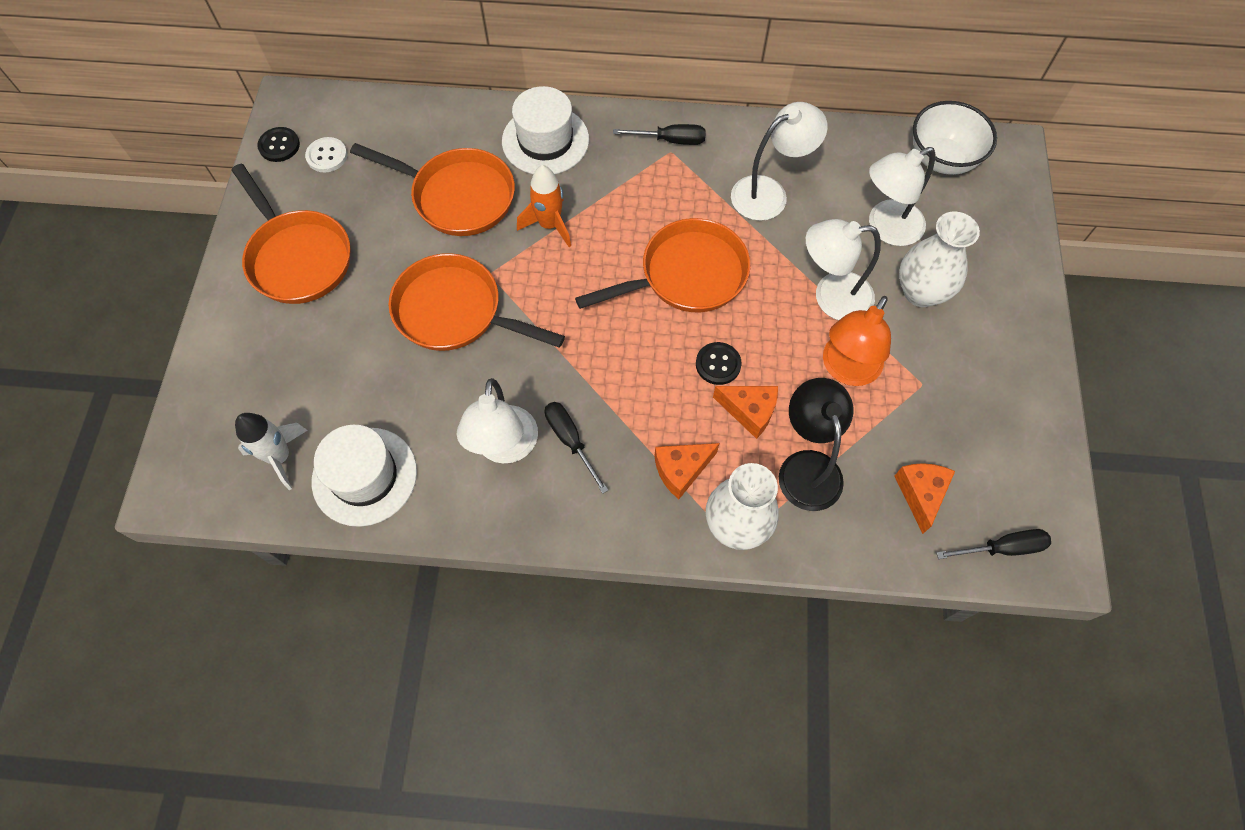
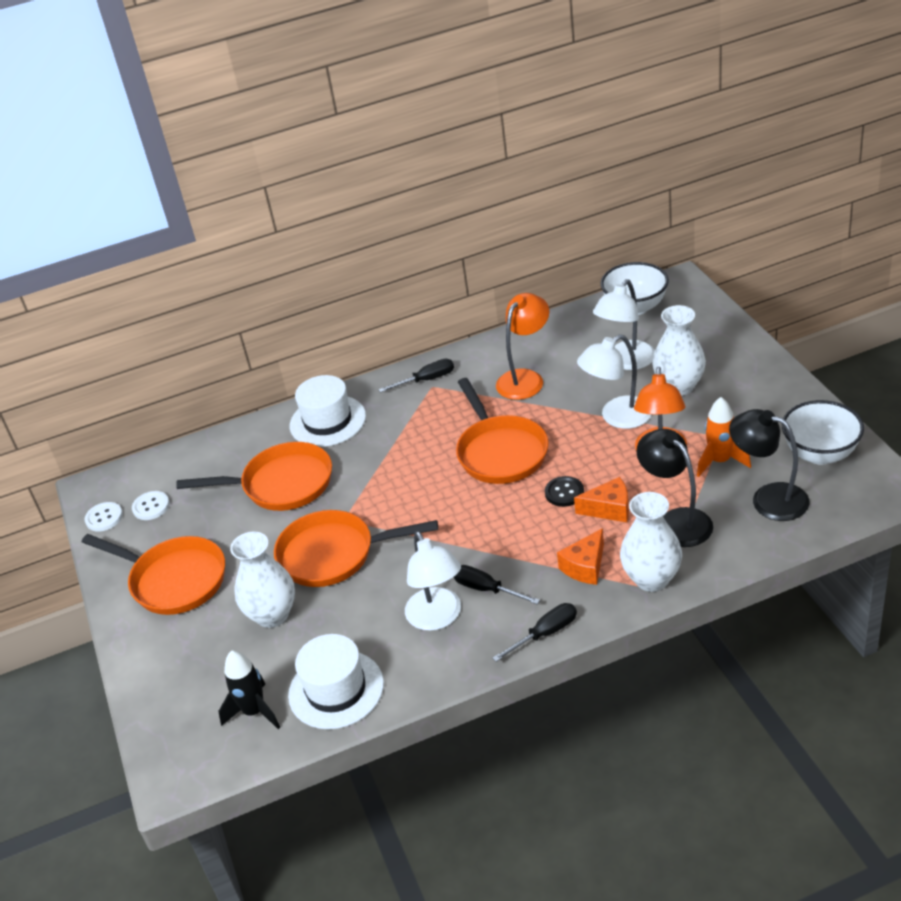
camera: 20 degrees left, 25 degrees down
(279, 146) = (104, 518): black button -> white button
(280, 457) = (254, 712): white rocket -> black rocket
(359, 352) = (272, 615): none -> white vase
(549, 225) = (370, 469): orange rocket -> orange rocket (720, 461)
(687, 275) = (500, 452): orange pan -> orange pan turned 120 degrees clockwise
(769, 193) = (525, 378): white lamp -> orange lamp
(920, 494) = (768, 498): orange cheese -> black lamp
(1002, 548) = (848, 501): black screwdriver -> black screwdriver (545, 633)
(1013, 467) = (820, 453): none -> white bowl

